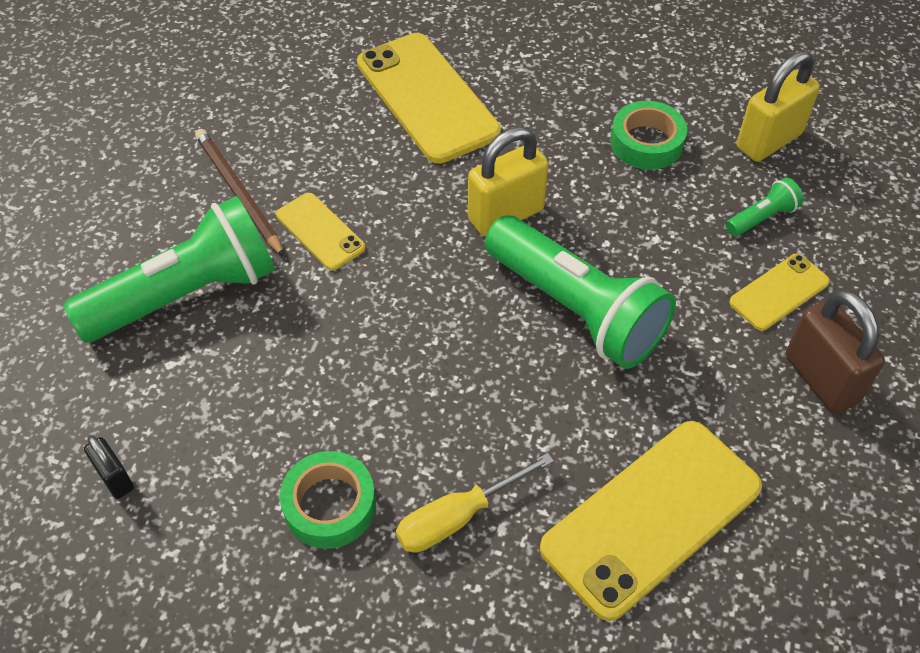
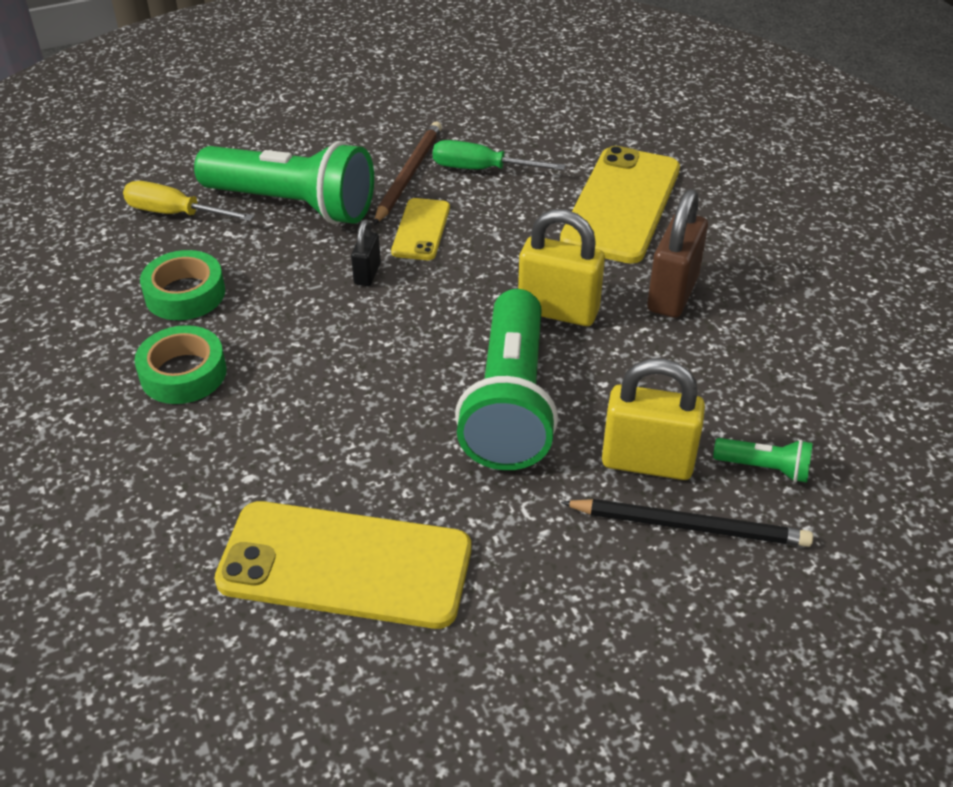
camera: 50 degrees right, 10 degrees down
(115, 478) = (112, 264): black padlock -> black padlock (367, 274)
(287, 145) = (481, 169): none -> green screwdriver
(457, 517) = (235, 446): yellow screwdriver -> yellow screwdriver (175, 213)
(646, 143) = (749, 347): green tape -> green tape (185, 294)
(768, 141) = (867, 424): yellow padlock -> yellow padlock (647, 462)
(779, 292) = (690, 526): yellow phone -> black pencil
(821, 379) = (622, 609): brown padlock -> brown padlock (672, 294)

